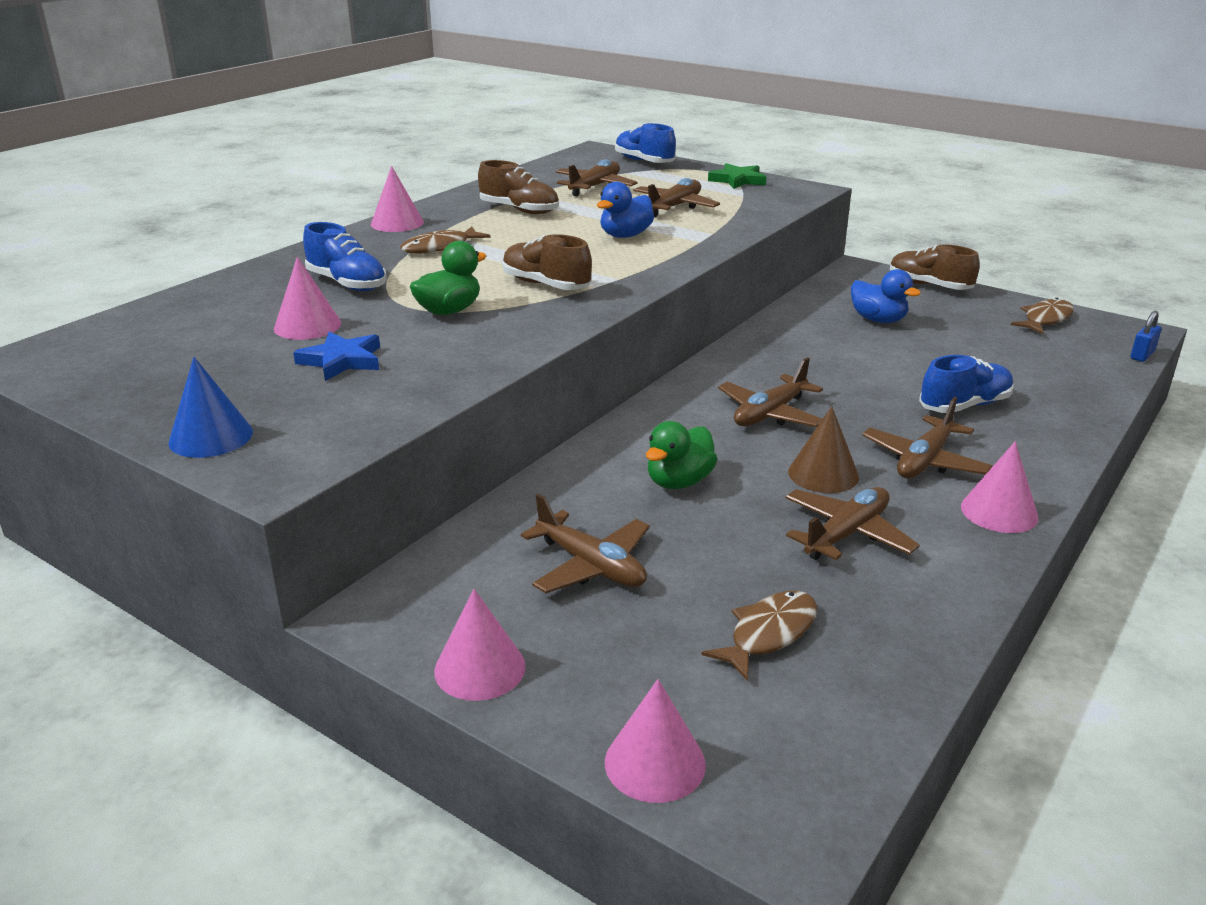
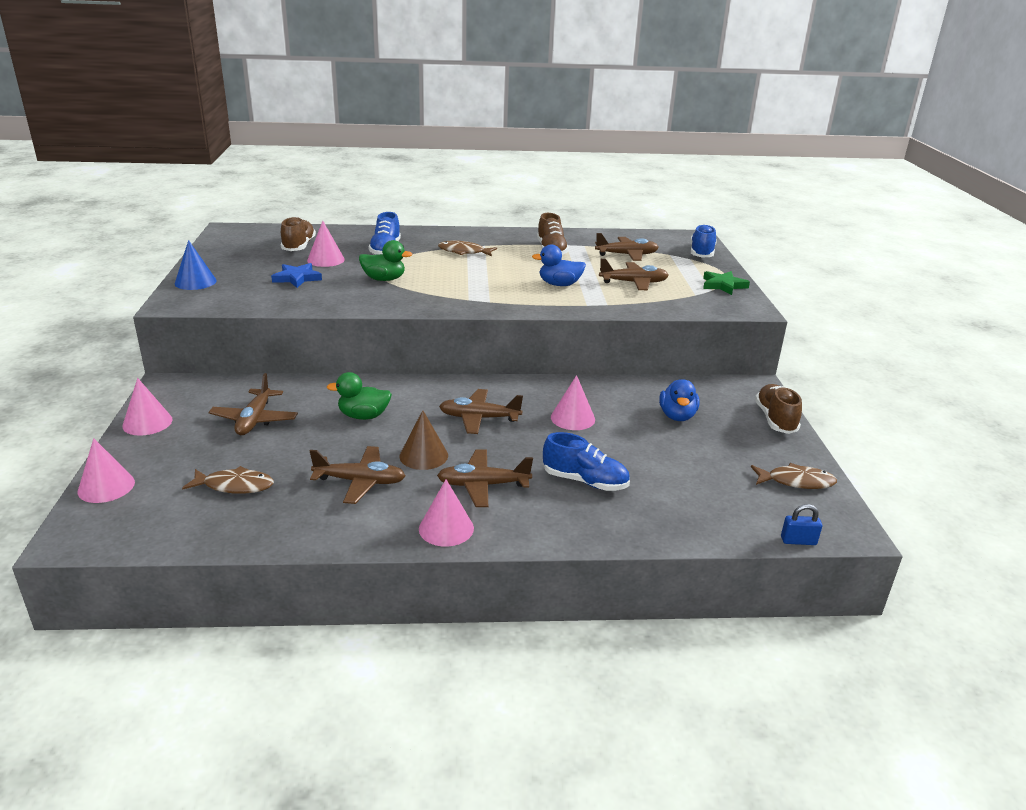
camera: 50 degrees right, 0 degrees up
(397, 223) = (481, 233): pink cone -> pink cone (572, 418)
(546, 285) = (451, 288): brown shoe -> brown shoe (299, 246)

